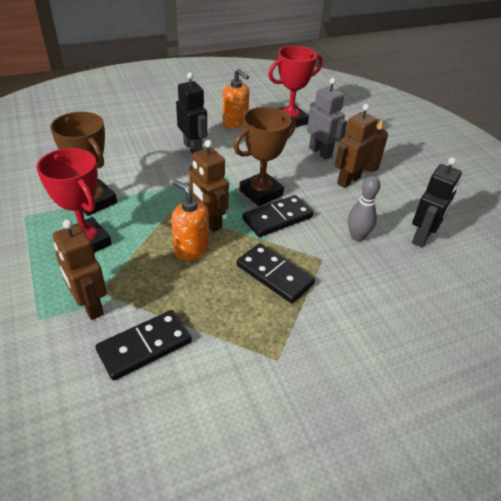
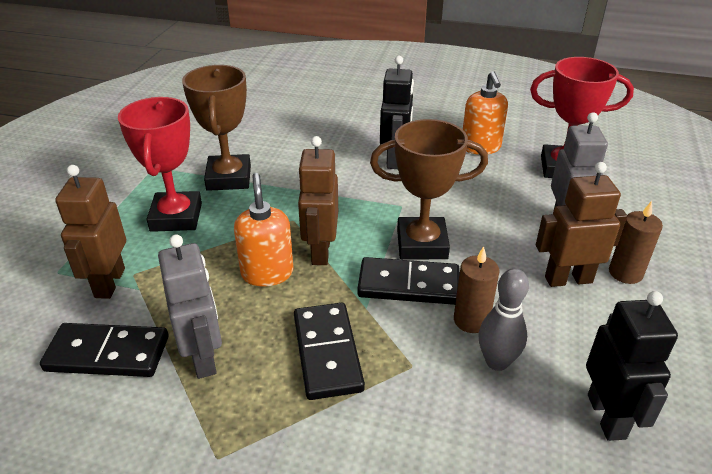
camera: 40 degrees right, 5 degrees down
(209, 315) = (203, 357): none -> grey robot
(326, 222) = (471, 320): none -> brown candle
(422, 237) = (607, 416): black robot -> black robot turned 75 degrees counterclockwise

